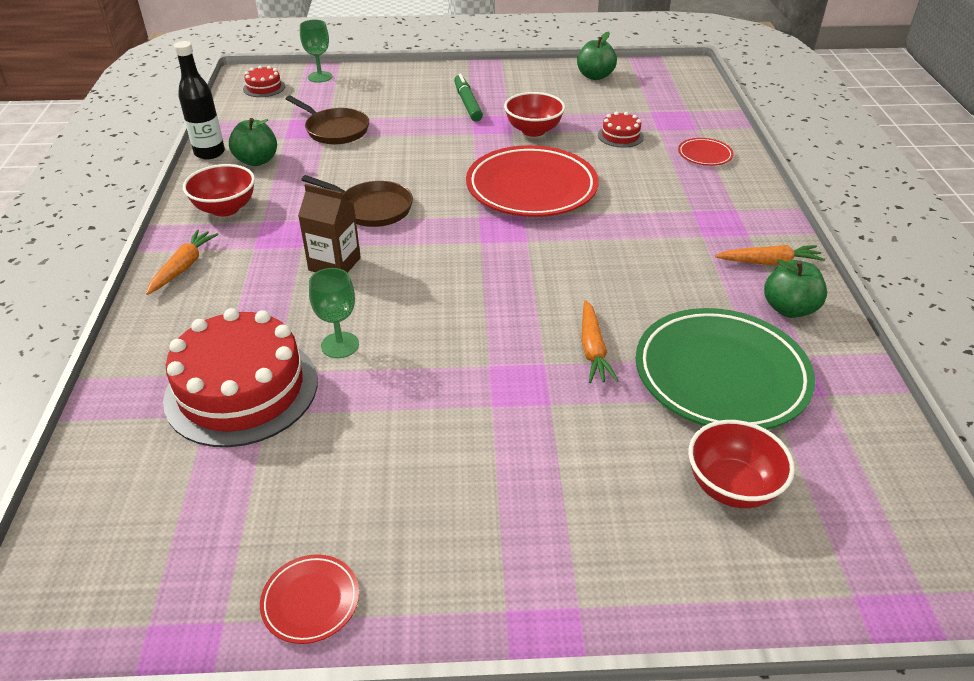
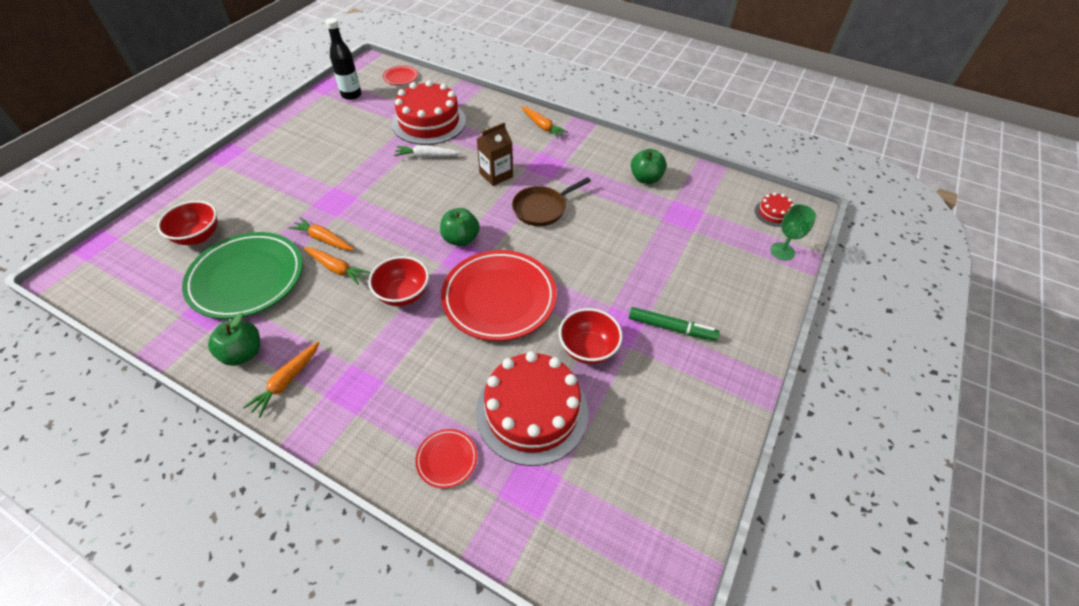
camera: 120 degrees right, 10 degrees up
(209, 153) = (671, 162): black bottle -> black bottle (351, 95)
(225, 209) = (592, 152): red bowl -> red bowl (403, 294)
(310, 601) = (308, 111): red plate -> red plate (400, 77)
(334, 130) = (670, 228): brown pan -> none
(340, 345) = (427, 156): green goblet -> white carrot
(595, 76) = (678, 479): green apple -> green apple (461, 239)
(620, 136) = (532, 411): red cake -> red cake, size x2.23
(620, 310) = (337, 268): none -> orange carrot

